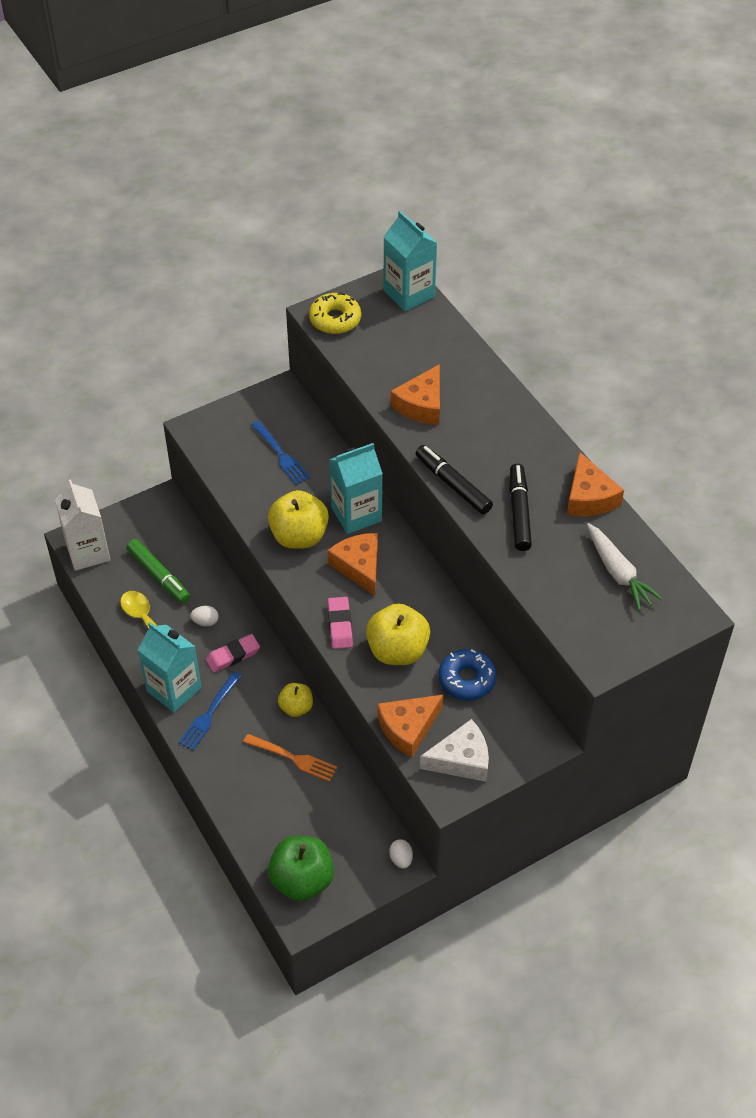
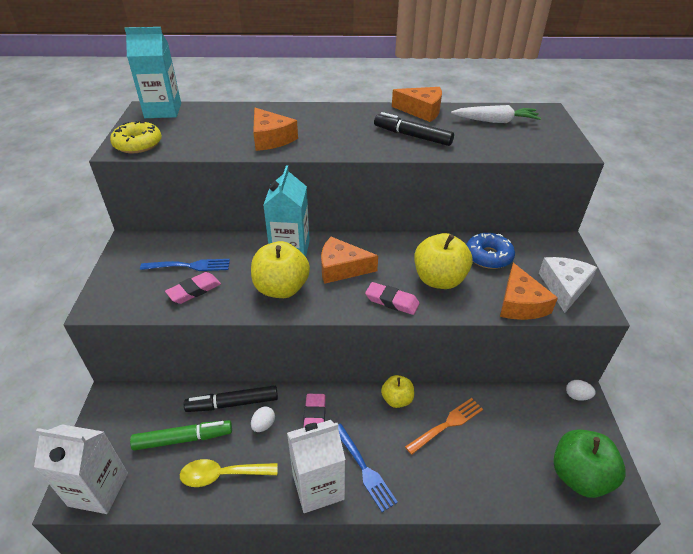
camera: 60 degrees left, 10 degrees down
(174, 689) = (318, 486): turquoise carton -> white carton
(254, 478) = (194, 290): none -> pink eraser
(453, 484) = (361, 151): black marker -> black marker (233, 403)

